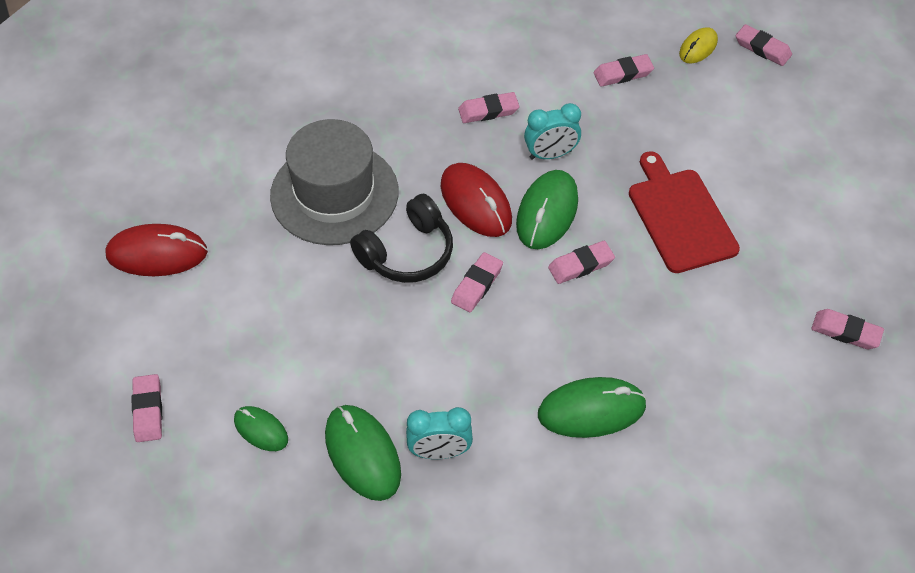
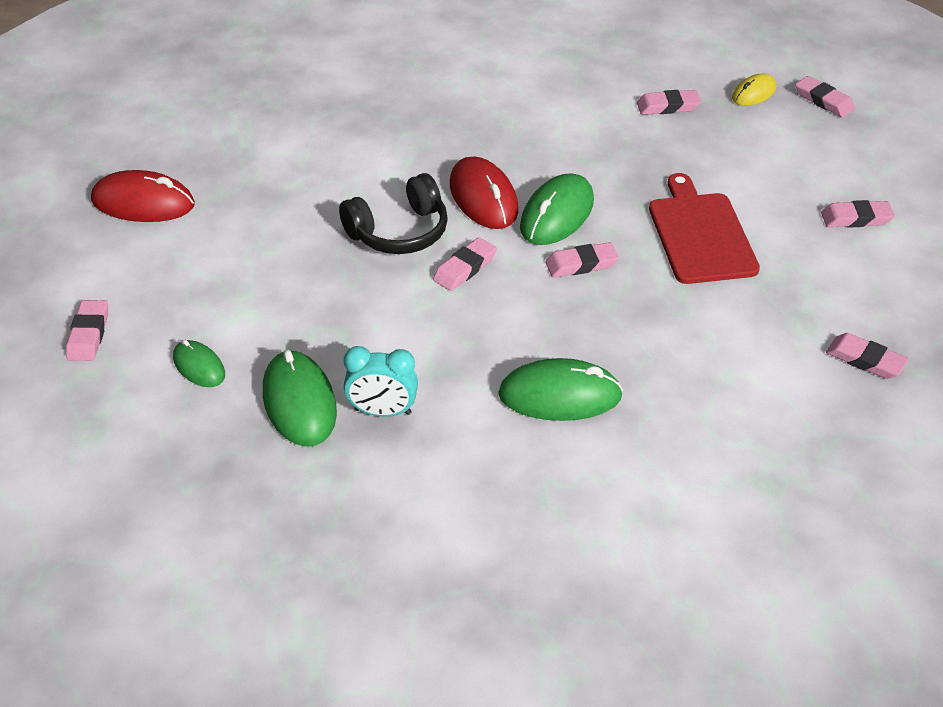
camera: 10 degrees right, 10 degrees down
(334, 193) = (338, 173): grey hat -> none
(488, 111) = (518, 122): pink eraser -> pink eraser (856, 218)
(550, 154) = (573, 166): turquoise clock -> none

